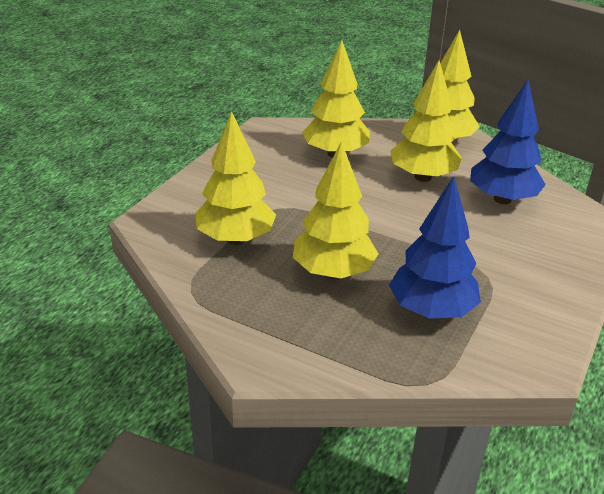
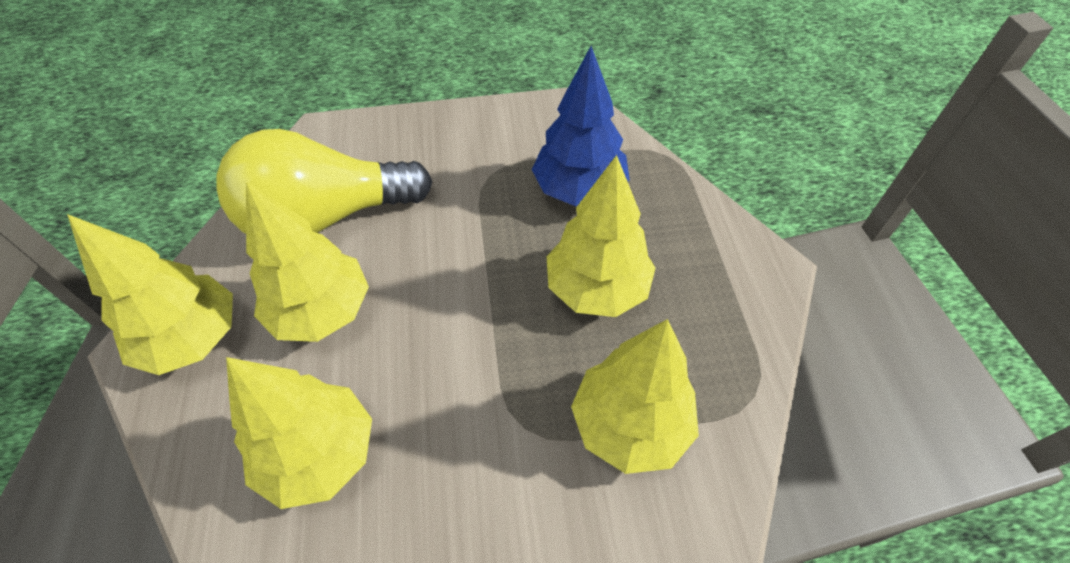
camera: 125 degrees left, 20 degrees up
(502, 199) = (326, 217): blue tree -> yellow light bulb

